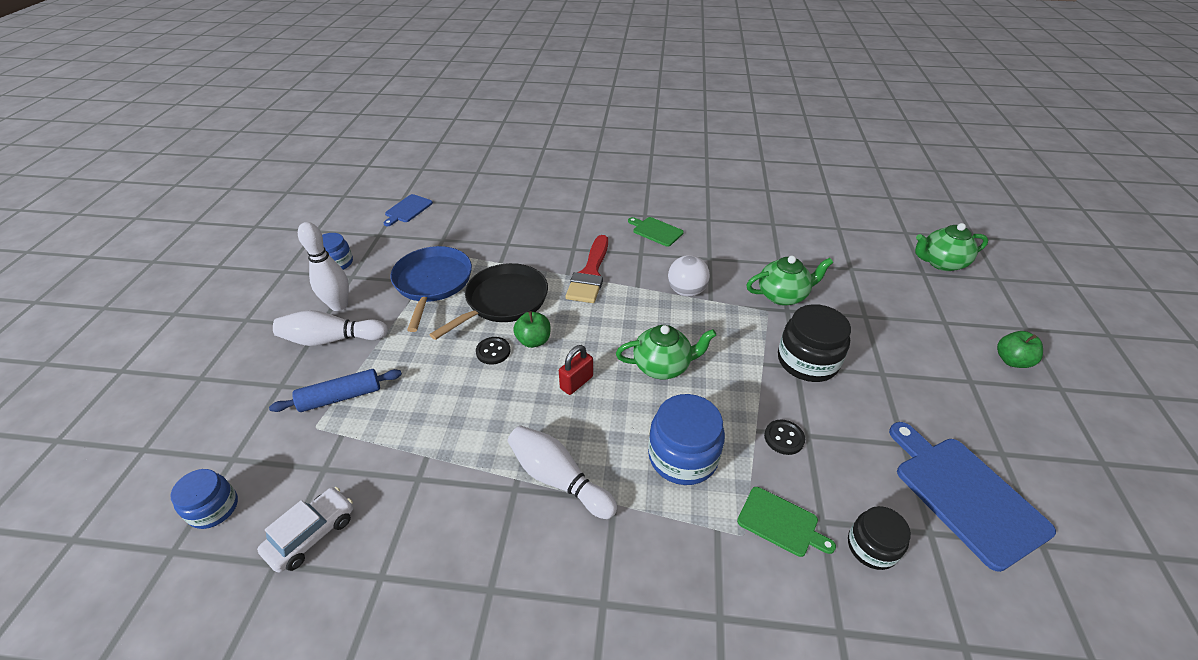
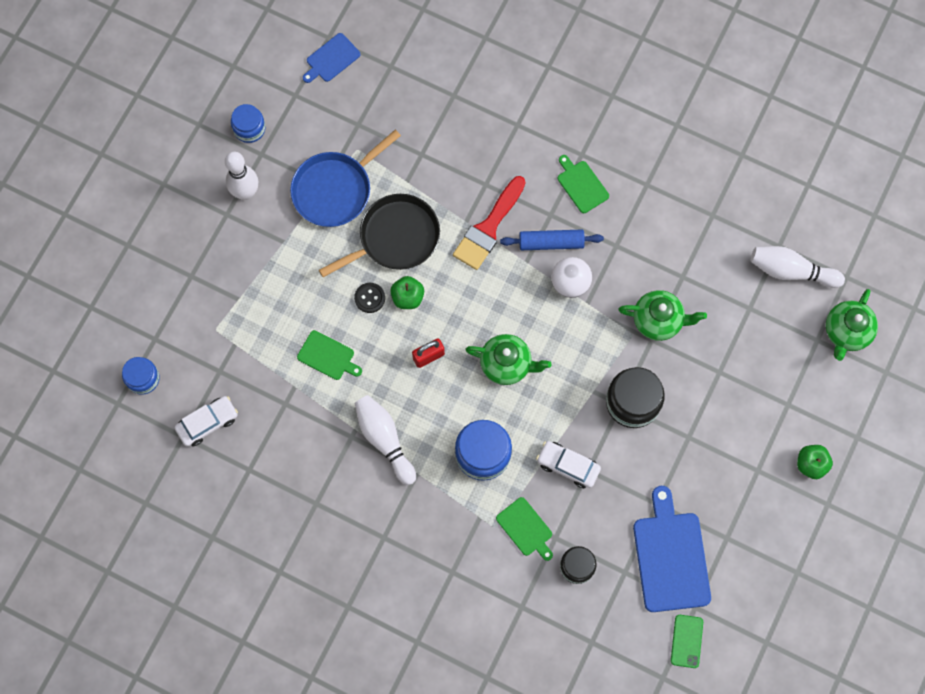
camera: 20 degrees right, 30 degrees up
(332, 339) = (236, 236): white bowling pin -> white bowling pin (791, 271)
(341, 397) = (237, 305): blue rolling pin -> blue rolling pin (551, 242)
(432, 283) = (335, 189): blue pan -> blue pan turned 150 degrees counterclockwise
(461, 414) = (328, 356): none -> green cutting board
(784, 438) = (568, 466): black button -> white car
(941, 263) = (846, 332): green teapot -> green teapot turned 75 degrees counterclockwise
(1074, 593) = (686, 641): none -> green phone

